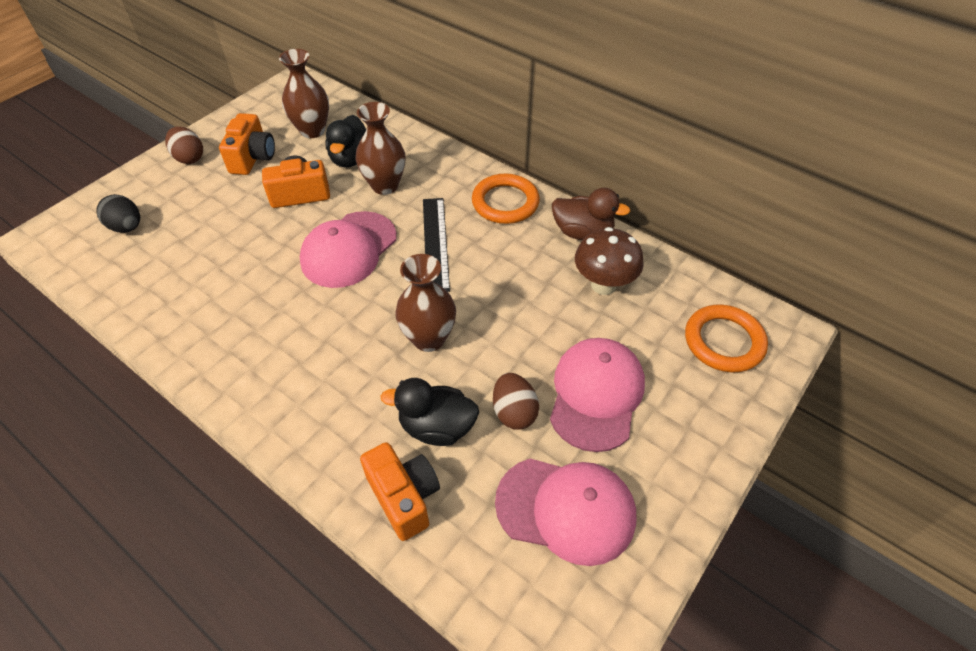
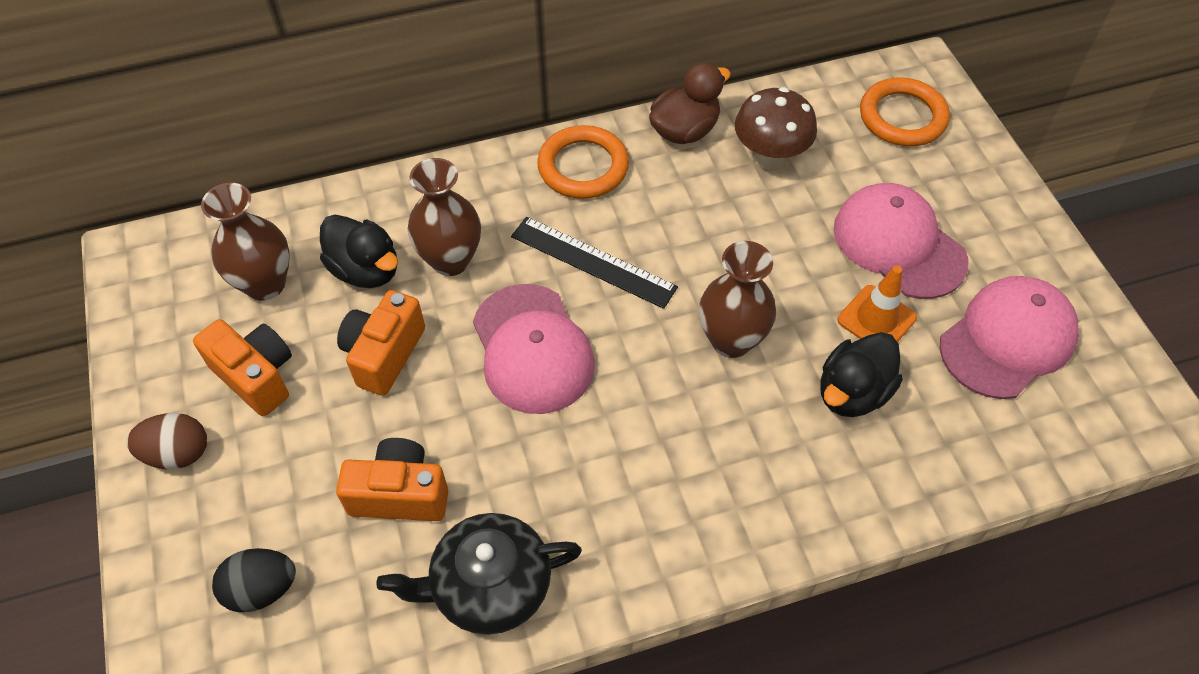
camera: 55 degrees left, 5 degrees up
(175, 312) = (489, 585): none -> black teapot
(404, 497) = (919, 463): orange camera -> orange camera (400, 494)
(514, 412) = (876, 319): brown egg -> orange traffic cone

